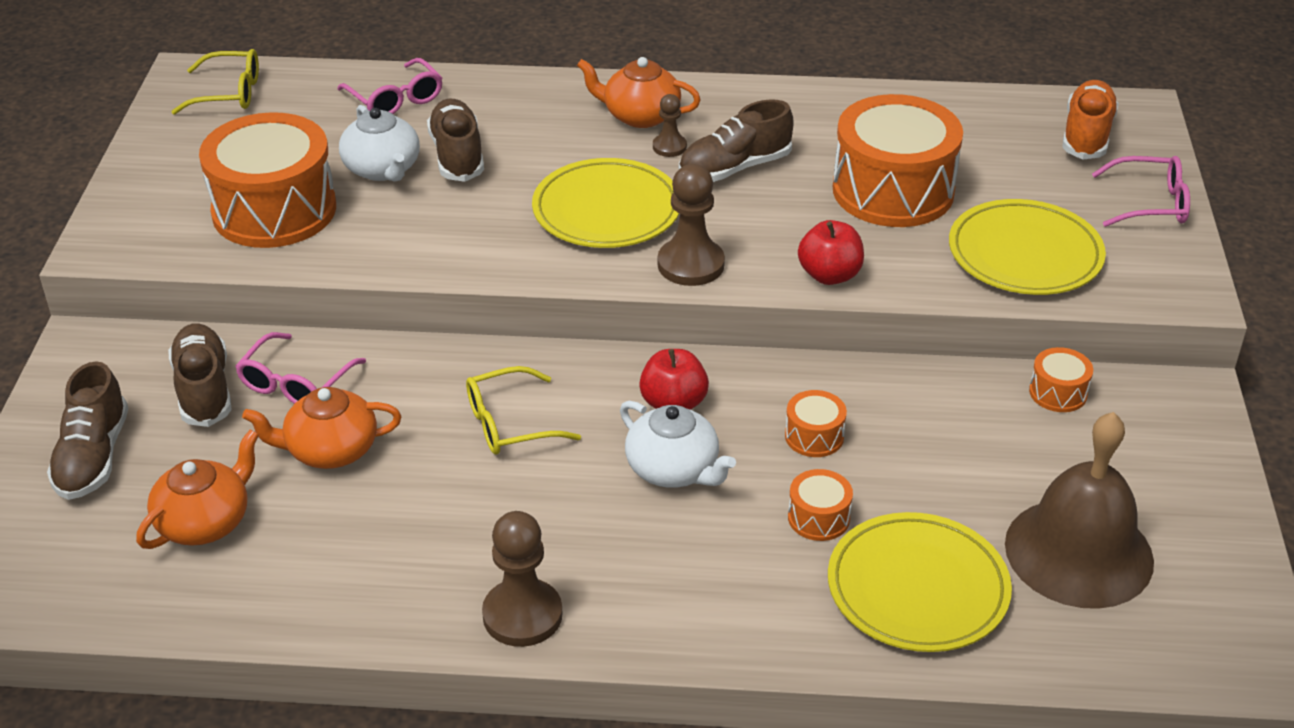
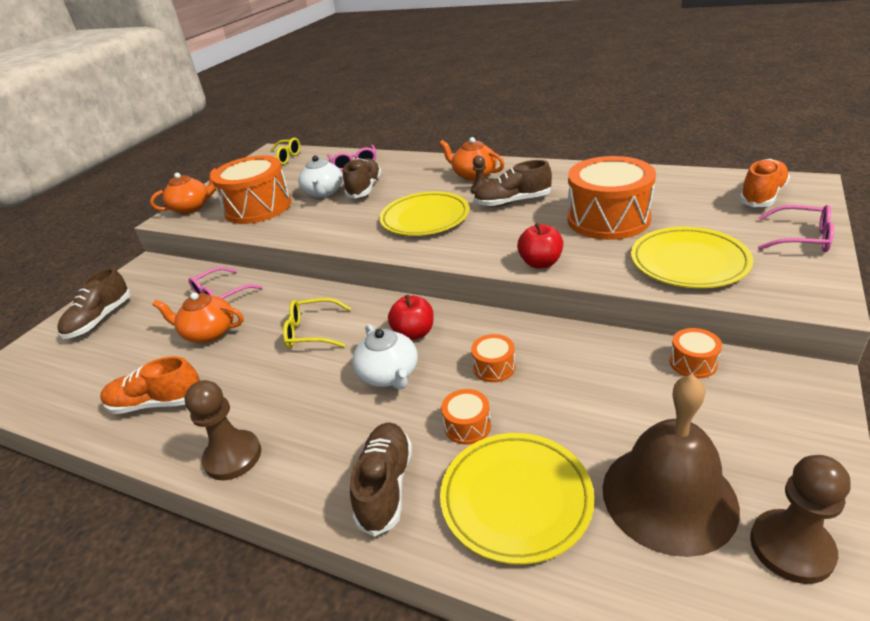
camera: 25 degrees right, 5 degrees down
(204, 390) = (177, 293): brown shoe -> brown shoe (385, 486)
(205, 522) = (118, 362): orange teapot -> orange teapot (192, 207)
(337, 569) = (157, 403): none -> orange shoe
(691, 264) = (455, 249): brown pawn -> brown pawn (791, 548)

